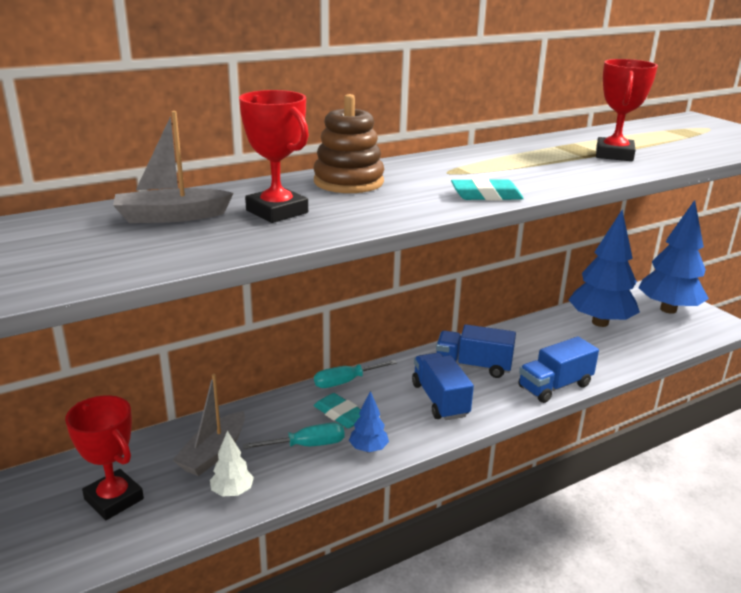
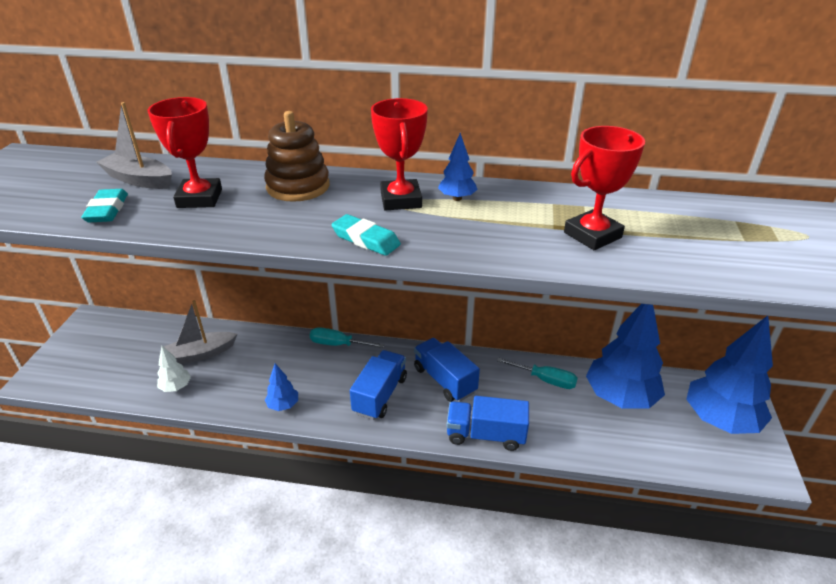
camera: 40 degrees right, 10 degrees up
(114, 499) = (122, 355): red trophy -> red trophy (401, 200)
(306, 445) = (252, 380): turquoise screwdriver -> turquoise screwdriver (545, 380)
(340, 414) = (301, 368): turquoise eraser -> turquoise eraser (107, 210)
(488, 158) = (457, 198): none -> blue tree

